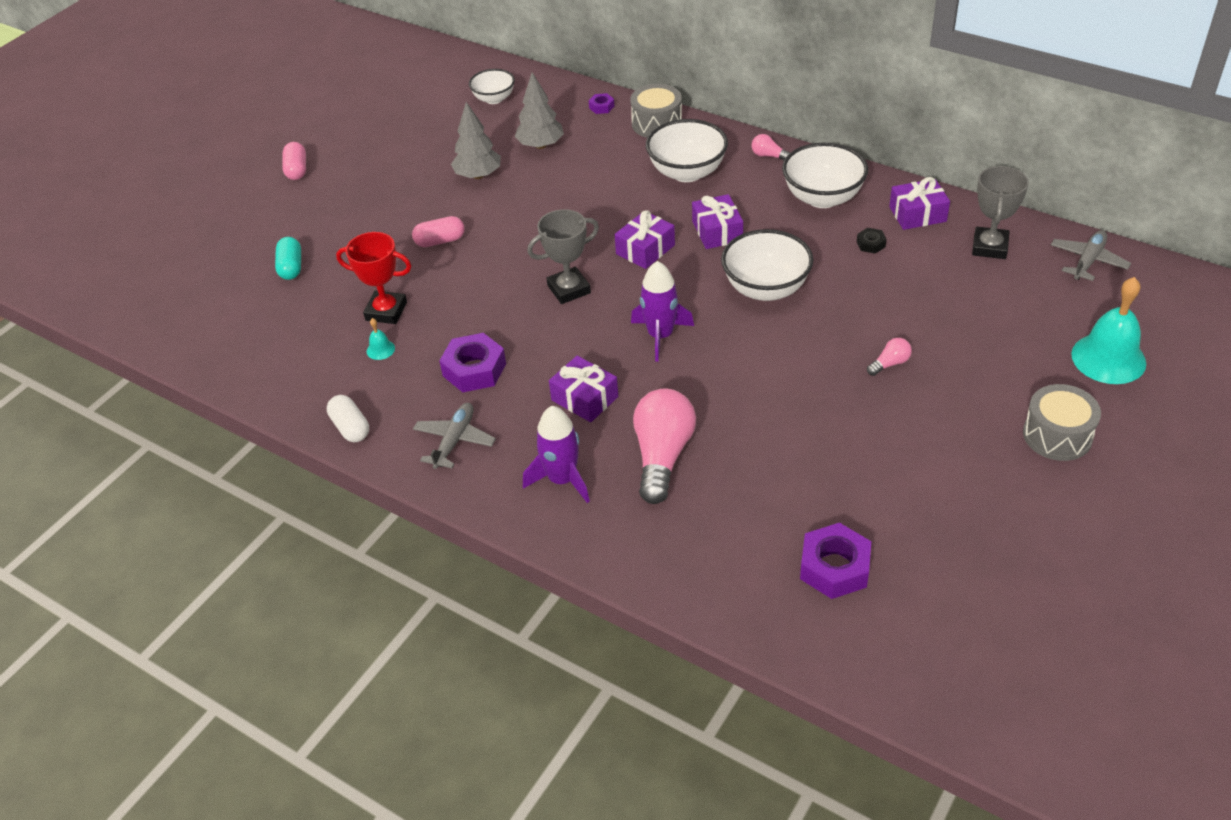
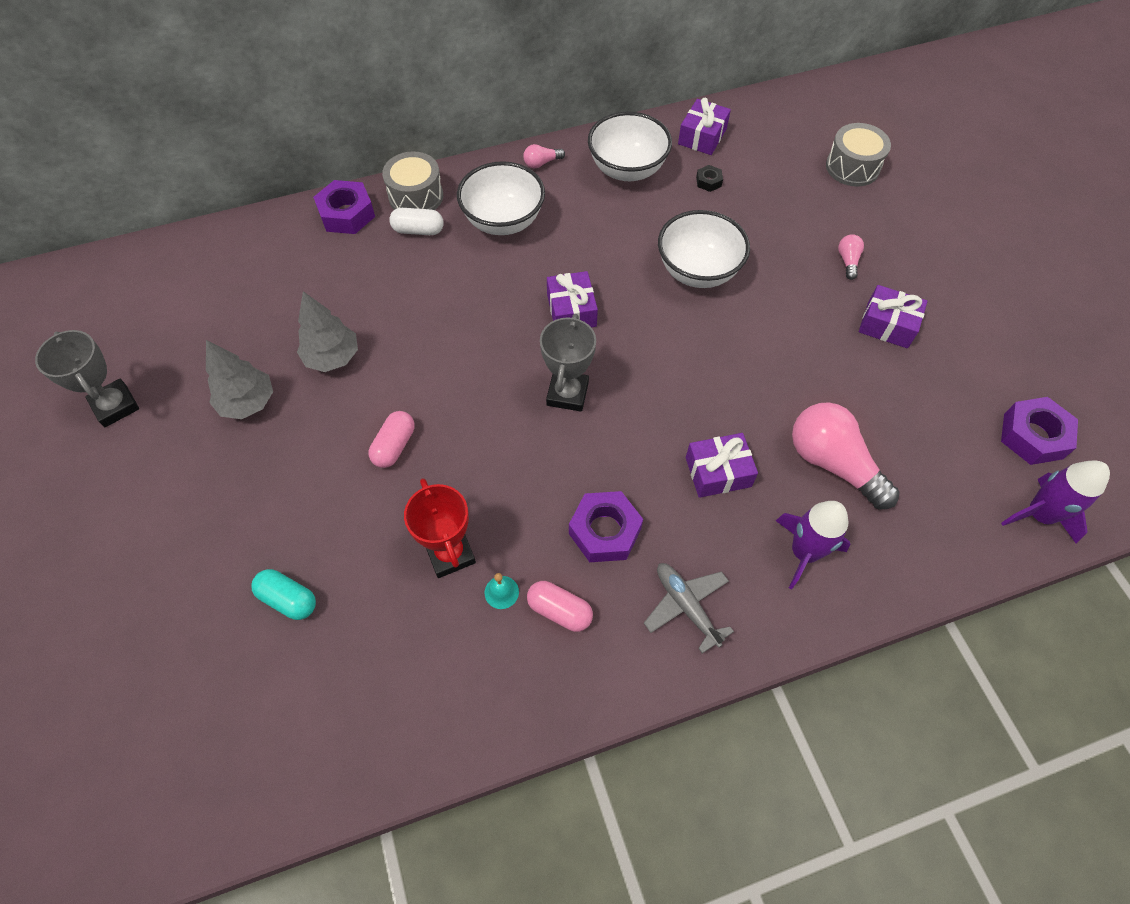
camera: 55 degrees left, 15 degrees up
(297, 170) = (131, 499): pink capsule -> pink capsule (559, 610)
(350, 427) = (590, 687): white capsule -> white capsule (418, 230)
(386, 311) = (450, 553): red trophy -> red trophy turned 75 degrees counterclockwise
(494, 99) = (233, 275): white bowl -> none
(540, 145) = (346, 287): grey tree -> grey tree (248, 403)
(601, 107) = (347, 214): purple nut -> purple nut, size x2.04
(660, 336) = (689, 371): purple rocket -> purple rocket (1039, 515)
(717, 231) = (598, 253): purple gift -> purple gift (887, 325)
(989, 247) = (775, 128): grey trophy -> grey trophy (115, 406)
(1057, 435) = (991, 230): grey drum -> grey drum (852, 167)
(1088, 261) = (837, 97): grey plane -> none
(1108, 358) = (939, 156): turquoise bell -> none

